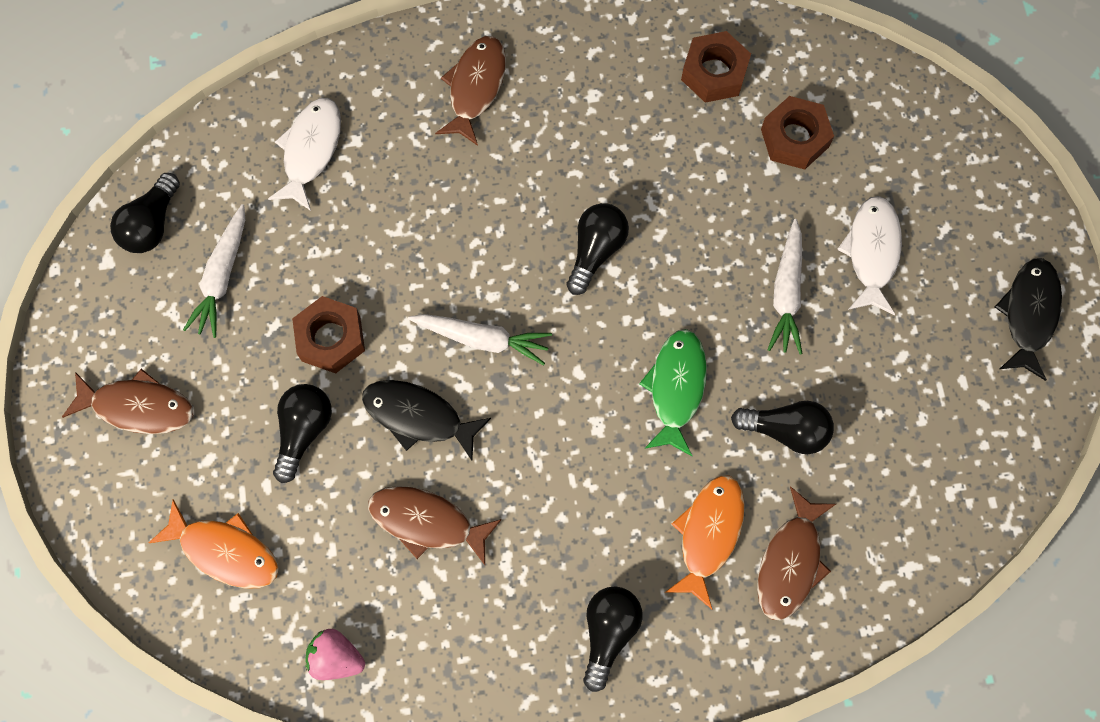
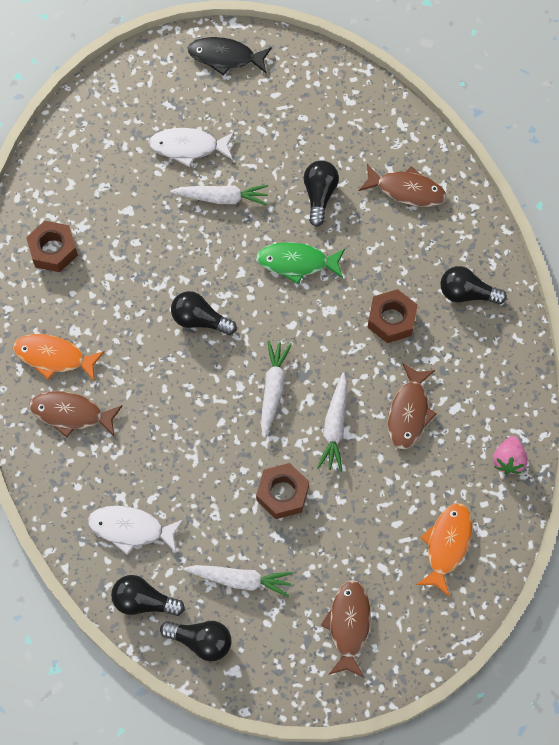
camera: 95 degrees left, 5 degrees down
(304, 431) = (354, 503): black light bulb -> black light bulb (144, 601)
(418, 417) = (335, 426): black fish -> white carrot
(708, 534) = (394, 238): orange fish -> orange fish (54, 357)
(794, 138) = (104, 196): brown nut -> brown nut (391, 320)

